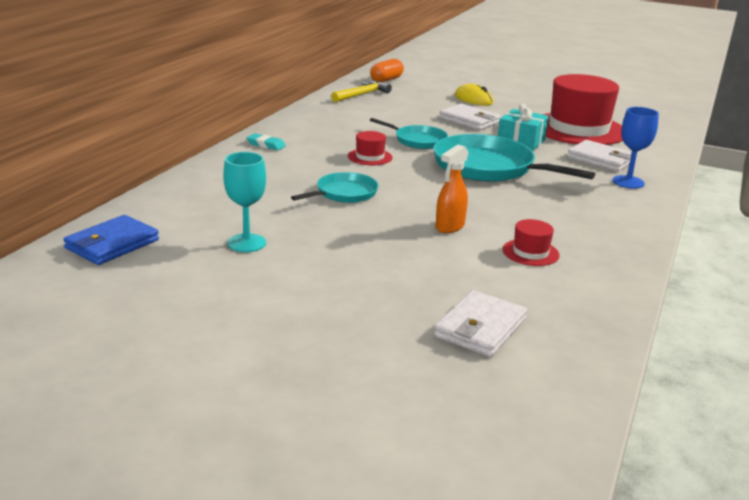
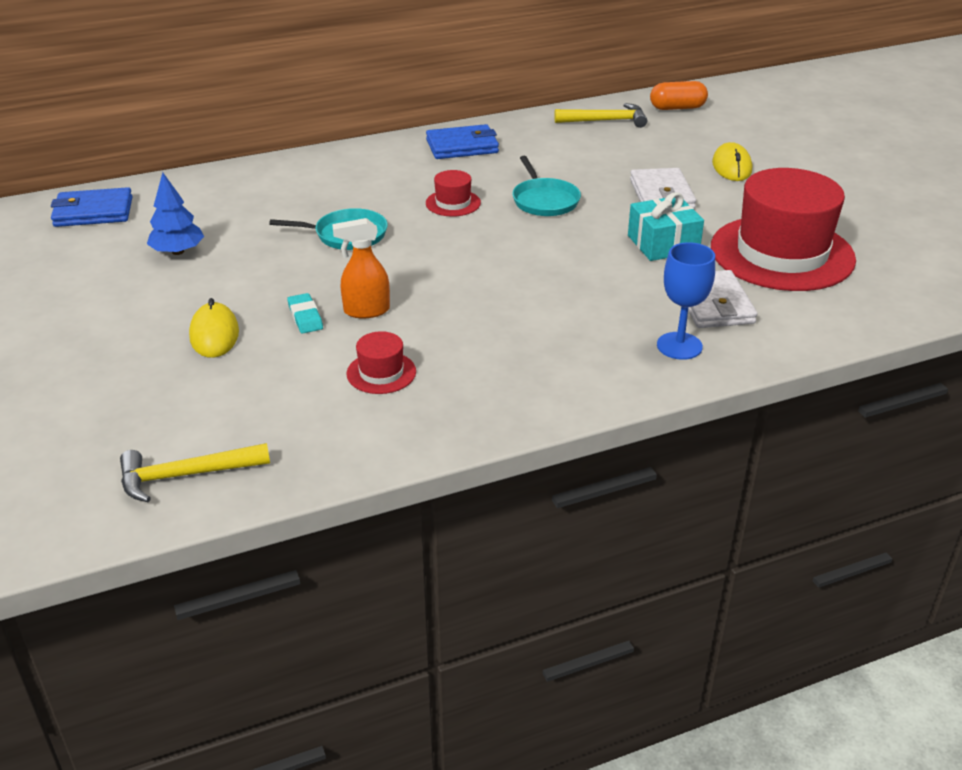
camera: 45 degrees right, 10 degrees up
(246, 243) = (178, 252): turquoise goblet -> blue tree
(266, 145) = (384, 154): turquoise eraser -> turquoise eraser (305, 317)
(307, 127) = (462, 146): none -> blue wallet
(388, 277) = (214, 334): none -> yellow mouse
(480, 328) = (185, 417): white wallet -> none
(488, 167) = (550, 261): turquoise pan -> none
(556, 356) = (186, 475): none -> yellow hammer

